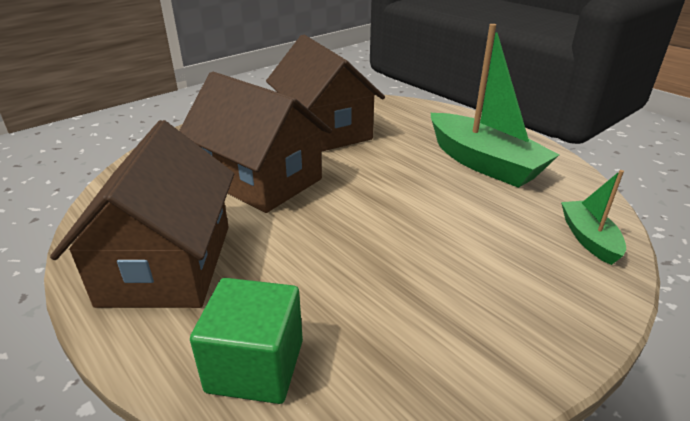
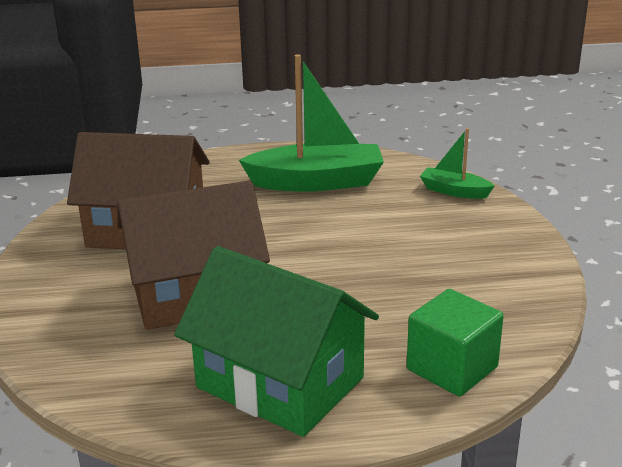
camera: 55 degrees left, 5 degrees down
(168, 263) = (280, 382): brown house -> green house

